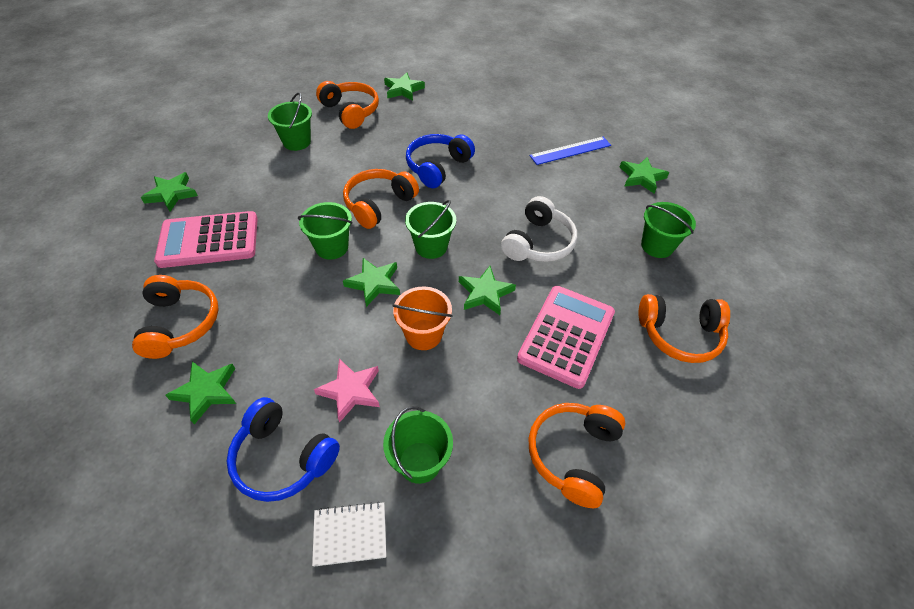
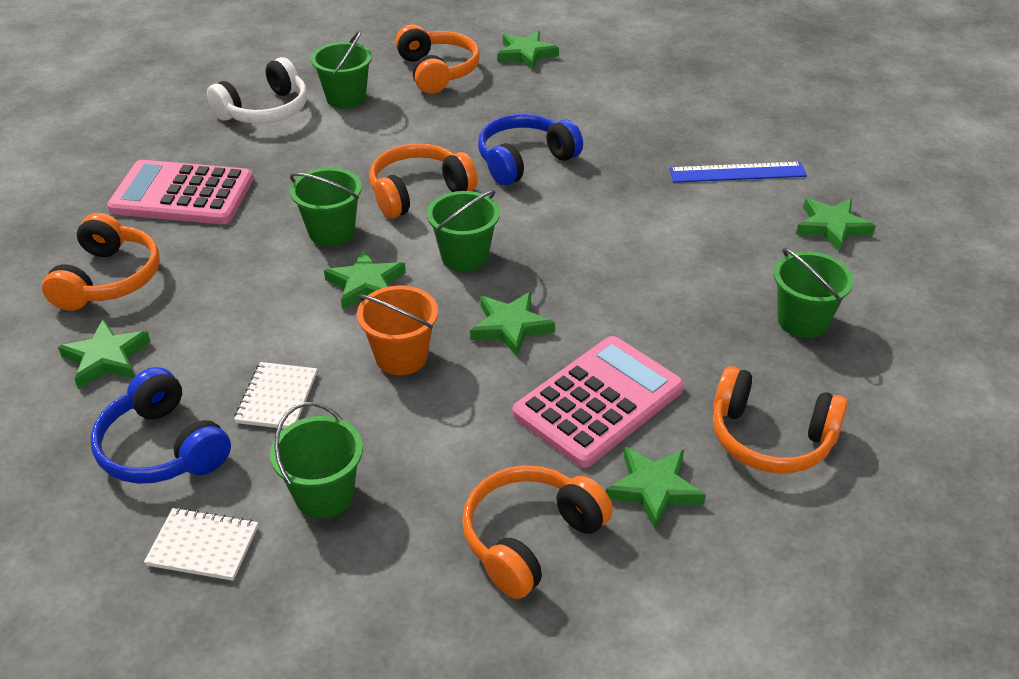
camera: 20 degrees right, 10 degrees down
(171, 194) = (160, 133): green star -> green star (653, 489)
(351, 391) = (277, 398): pink star -> white notebook
(538, 243) = (621, 281): white headphones -> white headphones (265, 110)

